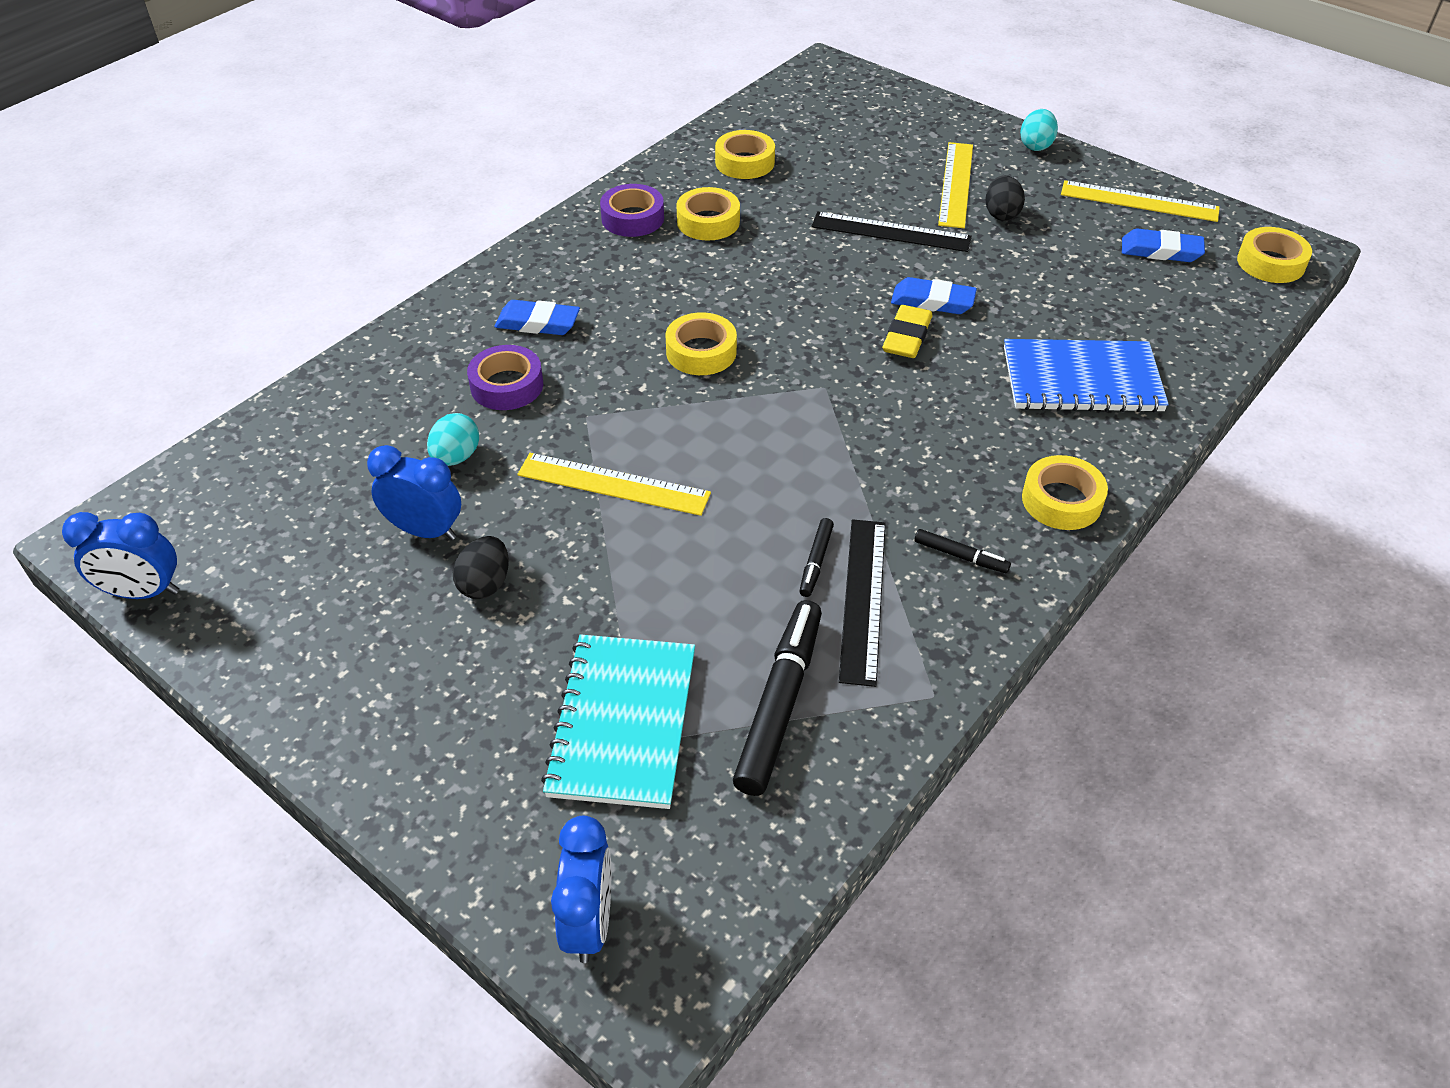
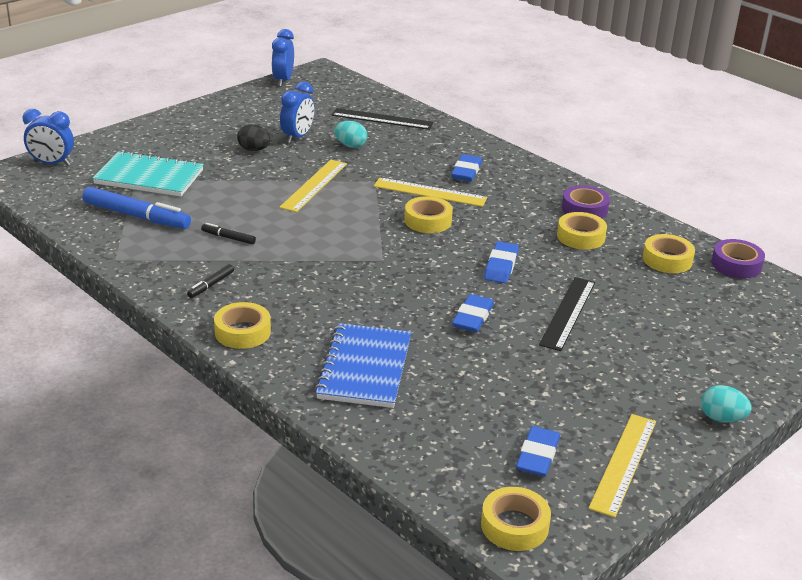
camera: 95 degrees right, 15 degrees down
(507, 385) = (408, 160): purple tape -> purple tape (736, 265)
(779, 703) = (136, 216): black marker -> blue marker
(804, 283) = (501, 266): none -> blue eraser
(863, 599) = (193, 248): black ruler -> black ruler (382, 119)
(907, 337) = (431, 299): yellow eraser -> none
(956, 184) = (644, 358): yellow ruler -> yellow ruler (430, 192)
(1001, 214) = (597, 374): black egg -> none

